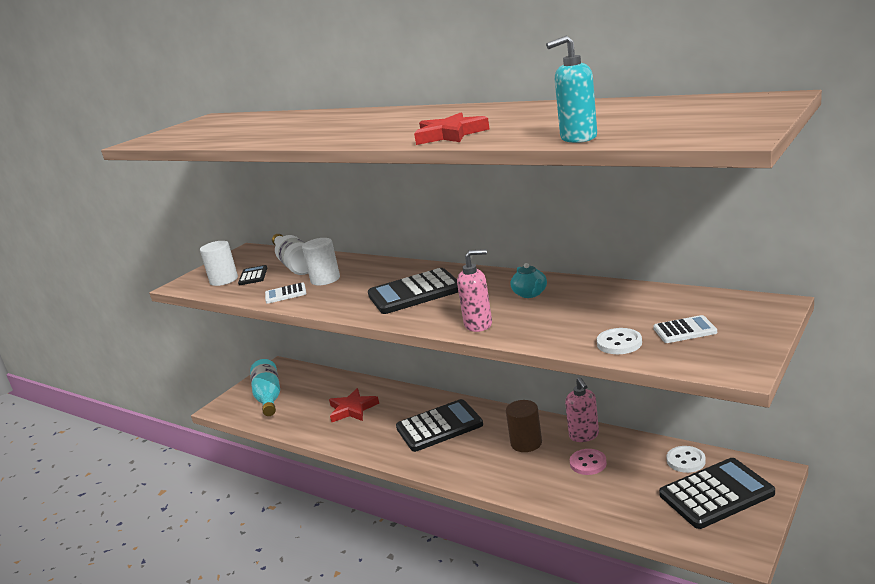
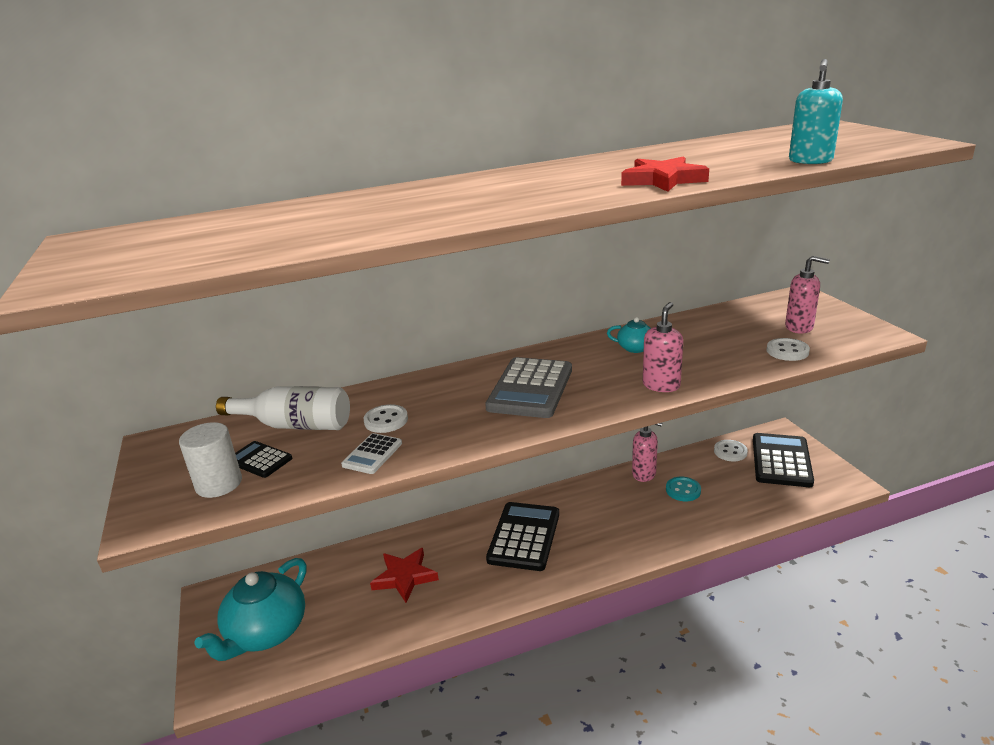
camera: 55 degrees left, 5 degrees up
(268, 397) = (266, 632): turquoise bottle -> turquoise teapot
(325, 279) = (386, 420): white cylinder -> white button
(415, 293) = (530, 389): black calculator -> grey calculator
(526, 443) = (617, 504): brown cylinder -> none
(588, 463) = (683, 490): pink button -> turquoise button
(684, 330) = (799, 327): white calculator -> pink soap dispenser

